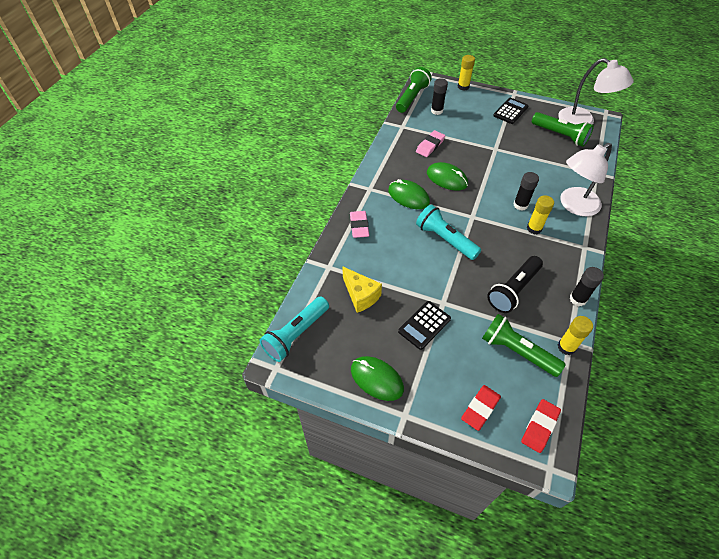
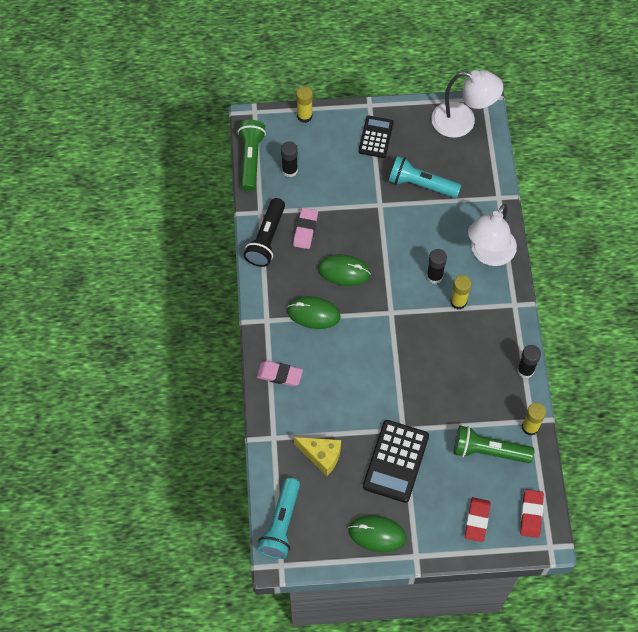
camera: 25 degrees left, 10 degrees up
(359, 226) = (279, 375): pink eraser -> pink eraser turned 45 degrees counterclockwise
(424, 325) = (395, 461): black calculator -> black calculator, size x1.53
(445, 239) = (375, 354): turquoise flashlight -> turquoise flashlight (421, 184)
(513, 290) = (463, 386): black flashlight -> black flashlight (266, 239)
(560, 135) = (444, 155): green flashlight -> none

